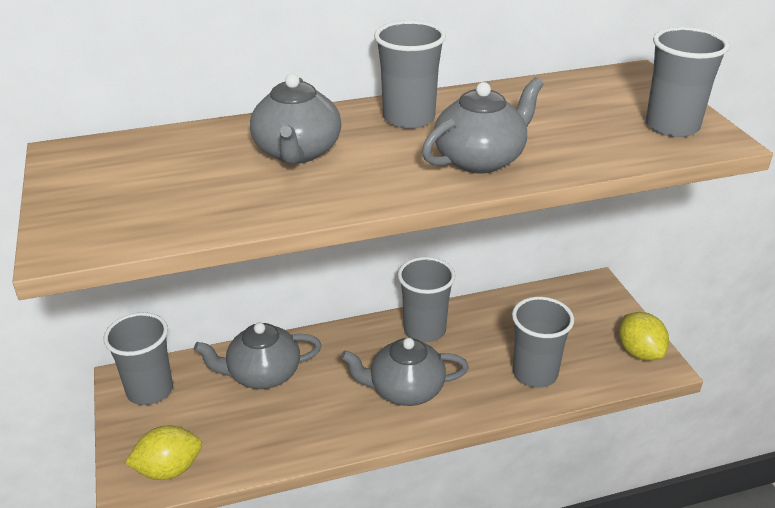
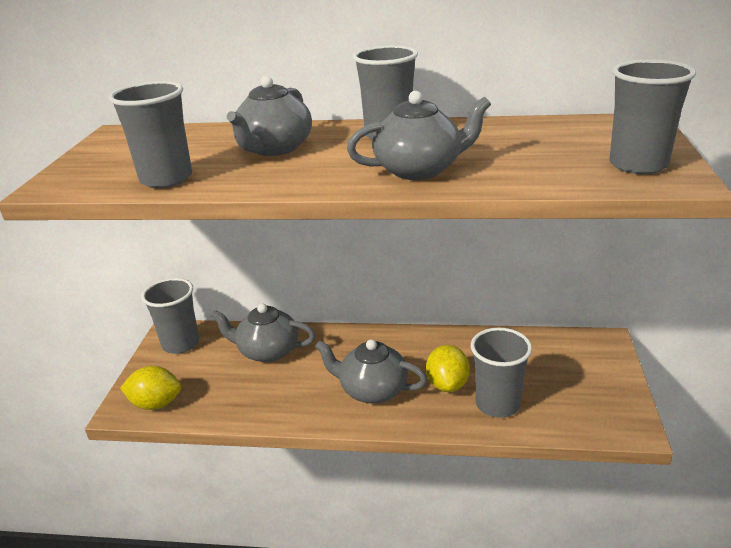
camera: 25 degrees right, 5 degrees down
(424, 330) = (419, 346): grey cup -> grey cup (166, 179)
(639, 352) = (616, 410): yellow lemon -> yellow lemon (447, 384)

